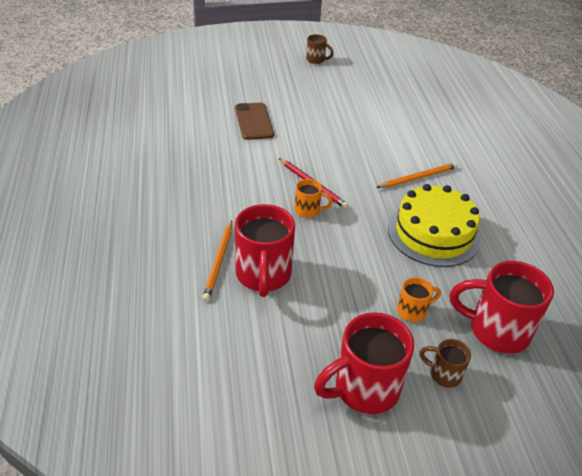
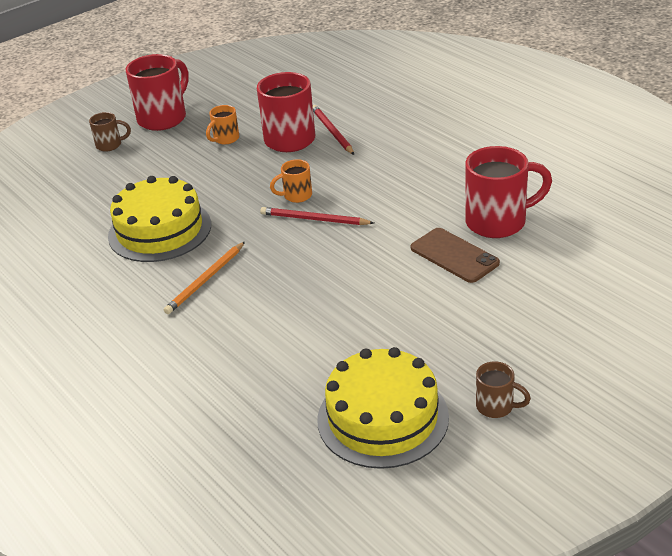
camera: 155 degrees right, 5 degrees down
(219, 262) = (332, 132): orange pencil -> red pencil
(316, 60) = (496, 407): brown mug -> brown mug turned 150 degrees counterclockwise
(370, 76) = (382, 418): none -> yellow cake
(413, 311) = (150, 168): orange mug -> orange mug (225, 139)
(496, 330) = (76, 184): red mug -> red mug (498, 222)

